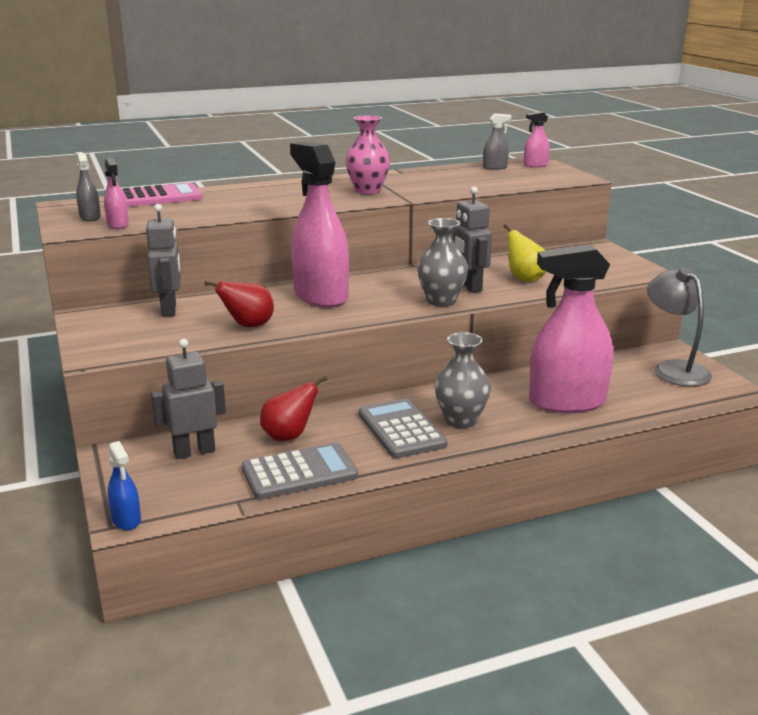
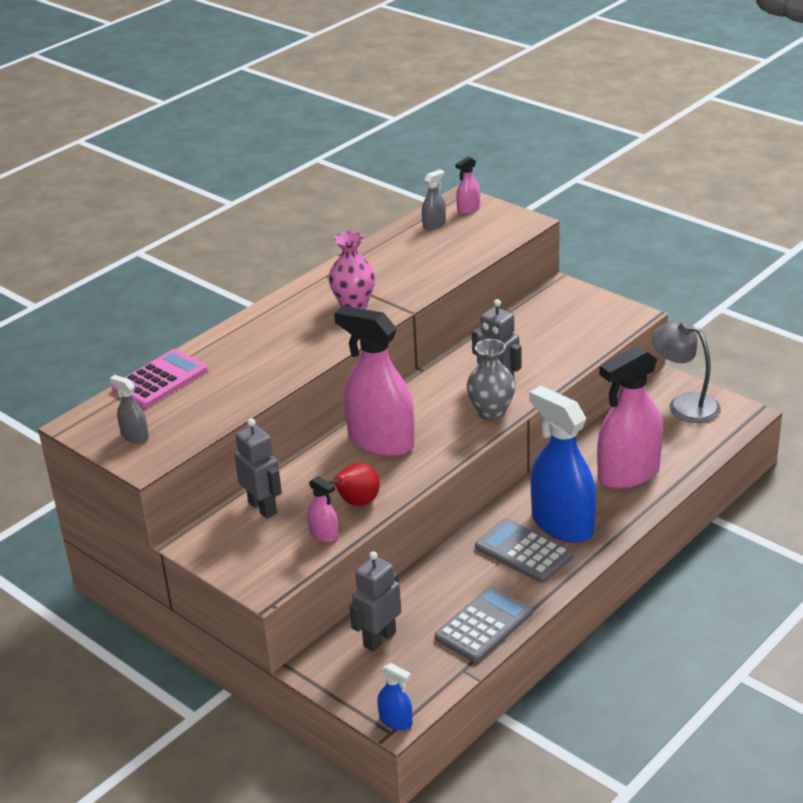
camera: 25 degrees left, 10 degrees up
(118, 225) = (179, 439): pink spray bottle -> pink spray bottle (324, 534)
(289, 436) = (441, 593): red pear -> none
(461, 420) = (562, 524): grey vase -> blue spray bottle
(524, 279) = (535, 357): yellow pear -> none

